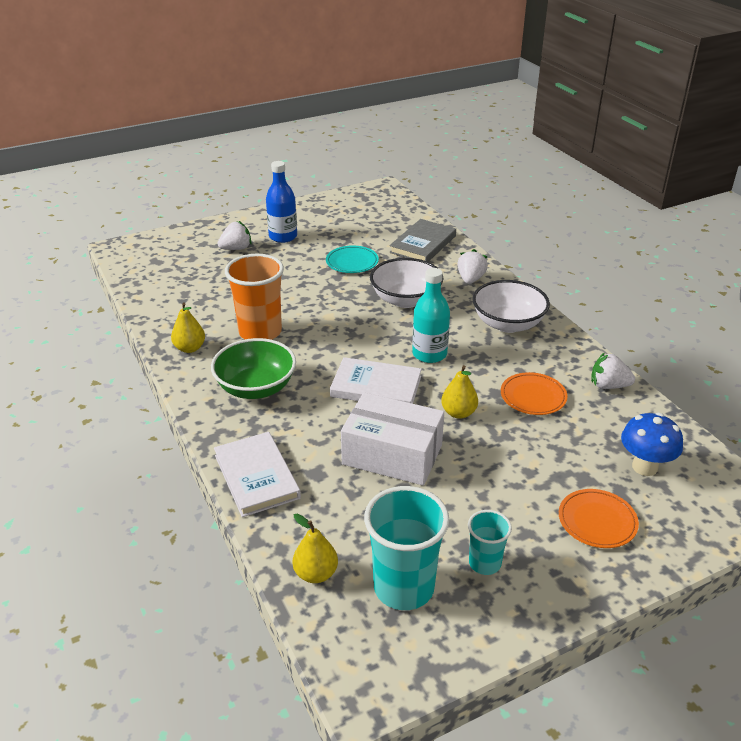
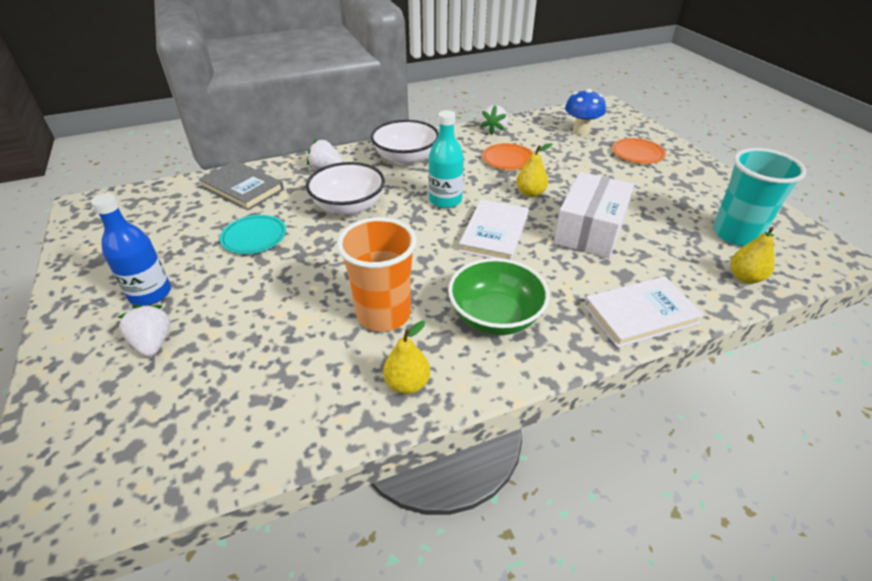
camera: 85 degrees left, 5 degrees up
(484, 563) = (695, 198): turquoise cup -> none

